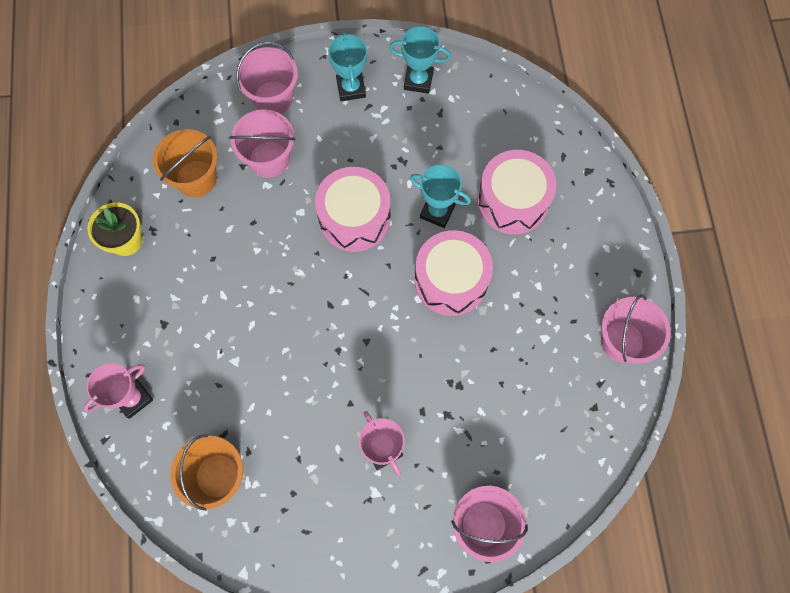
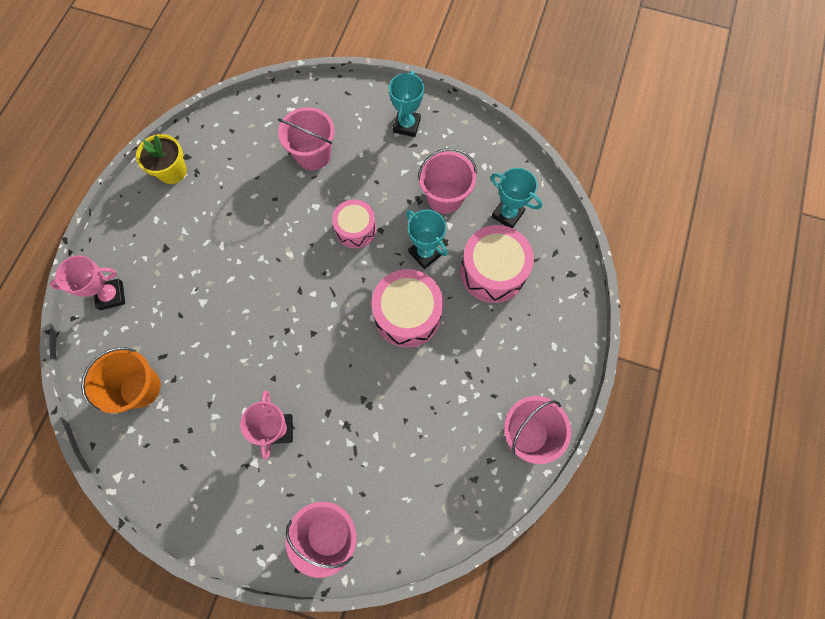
camera: 25 degrees right, 0 degrees up
(196, 178) = (250, 146): orange bucket -> none
(273, 98) = (341, 108): pink bucket -> pink bucket (445, 197)
(354, 218) = (355, 229): pink drum -> pink drum, size x0.64
(418, 80) = (464, 141): turquoise trophy -> turquoise trophy (507, 214)

